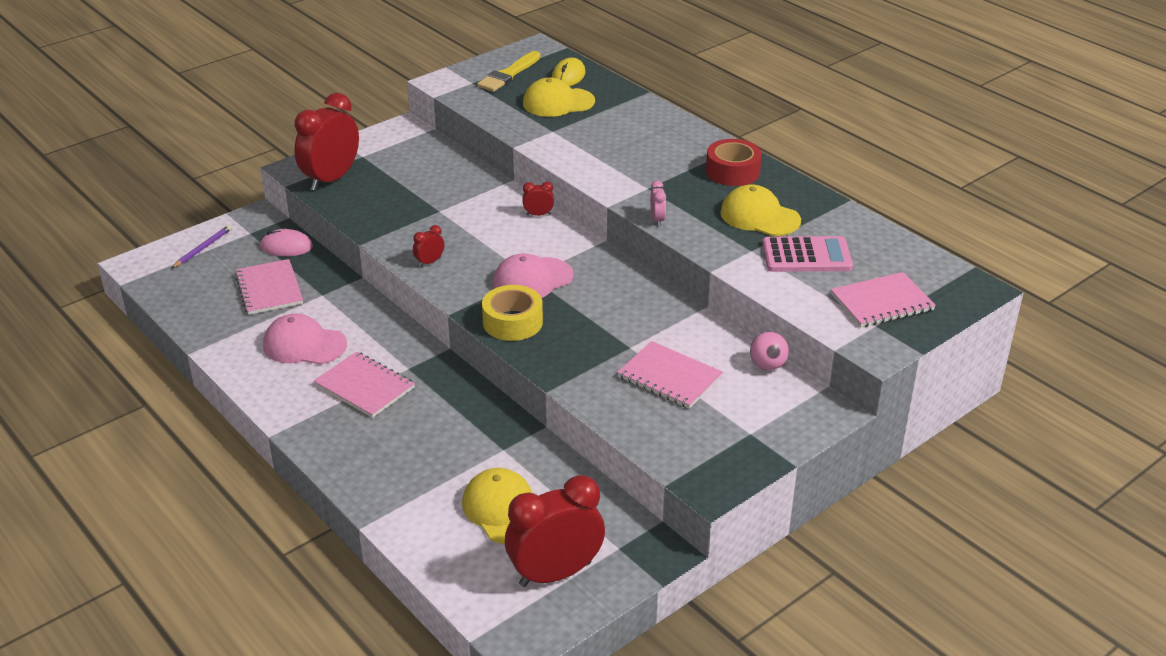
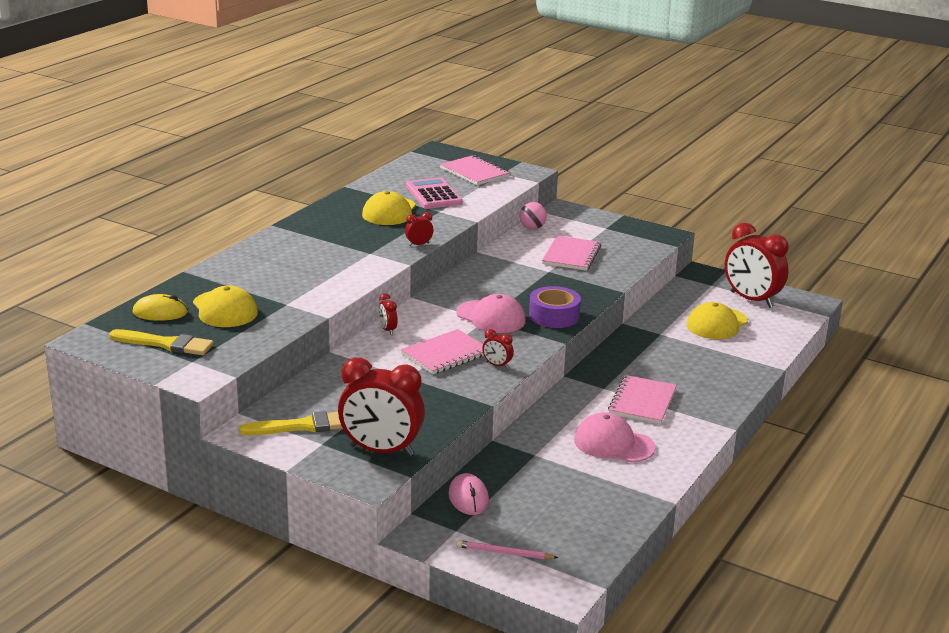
camera: 110 degrees left, 10 degrees down
(203, 248) = (504, 553): purple pencil -> pink pencil
(269, 289) = (546, 487): pink notebook -> pink notebook (445, 354)
(304, 345) = (613, 444): pink cap -> pink cap turned 120 degrees clockwise
(394, 151) = (302, 426): none -> yellow brush
(512, 322) = (554, 316): yellow tape -> purple tape
(657, 220) = (419, 244): pink clock -> red clock
(732, 171) = (324, 225): red tape -> none

